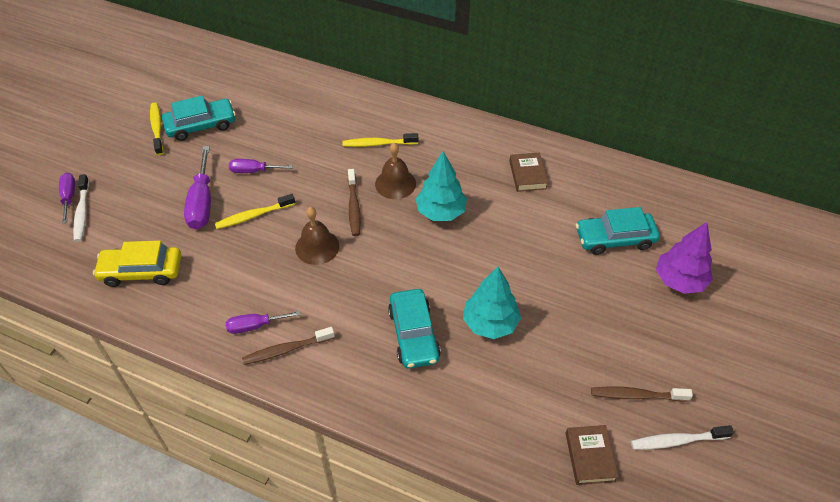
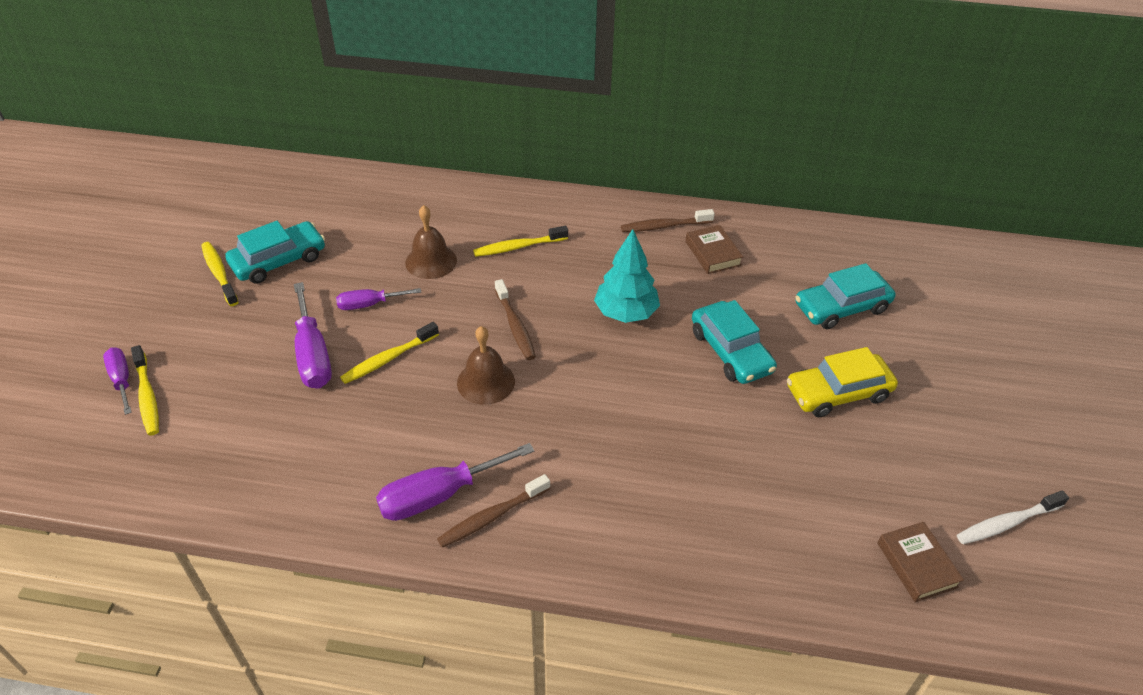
camera: 15 degrees left, 5 degrees down
(82, 213) = (147, 396): white toothbrush -> yellow toothbrush
(141, 271) = (258, 456): yellow car -> yellow car (838, 393)
(255, 326) = (439, 495): purple screwdriver -> purple screwdriver, size x1.64
(395, 183) = (557, 289): brown bell -> brown bell (431, 261)
(413, 334) = (648, 464): turquoise car -> turquoise car (731, 351)
(490, 323) = (736, 432): turquoise tree -> none
(636, 395) = (939, 481): brown toothbrush -> brown toothbrush (664, 226)
(679, 280) = (932, 341): purple tree -> none

